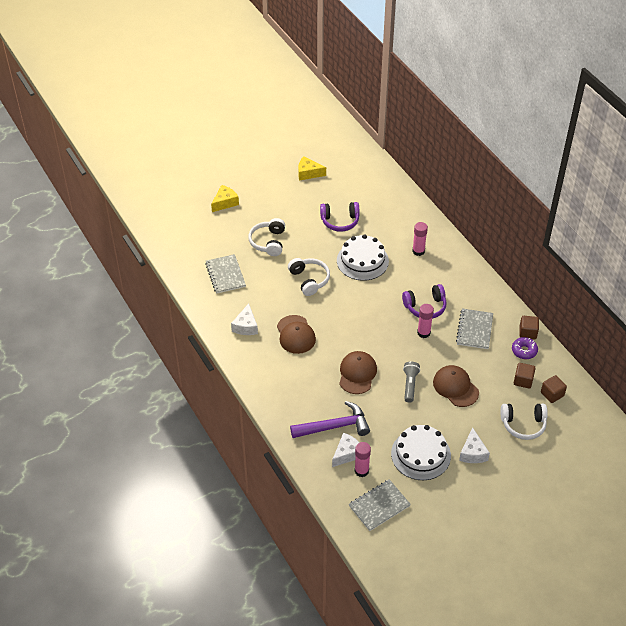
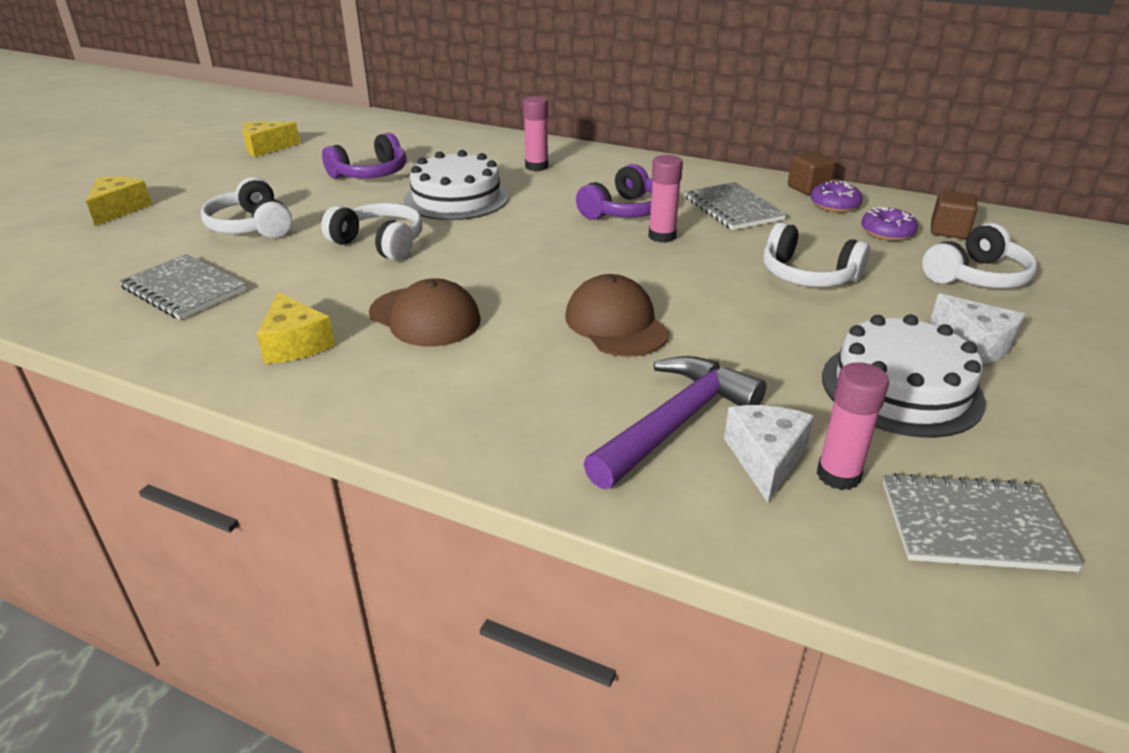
camera: 35 degrees left, 15 degrees down
(246, 326) = (295, 344): white cheese -> yellow cheese
(379, 506) = (973, 526): grey notebook -> grey notebook turned 75 degrees clockwise
(410, 385) = (731, 301): grey flashlight -> none
(455, 387) = (807, 275): brown cap -> white headphones
(523, 380) = (887, 232): brown cube -> purple donut

